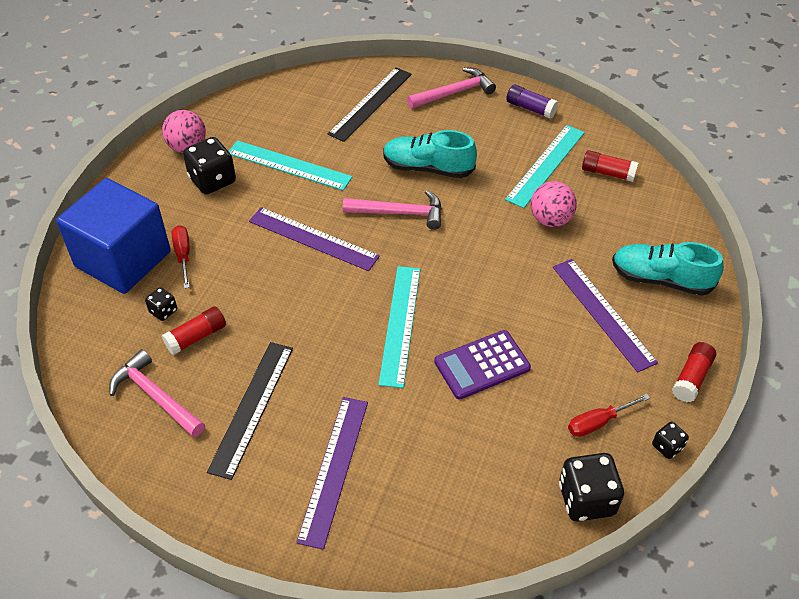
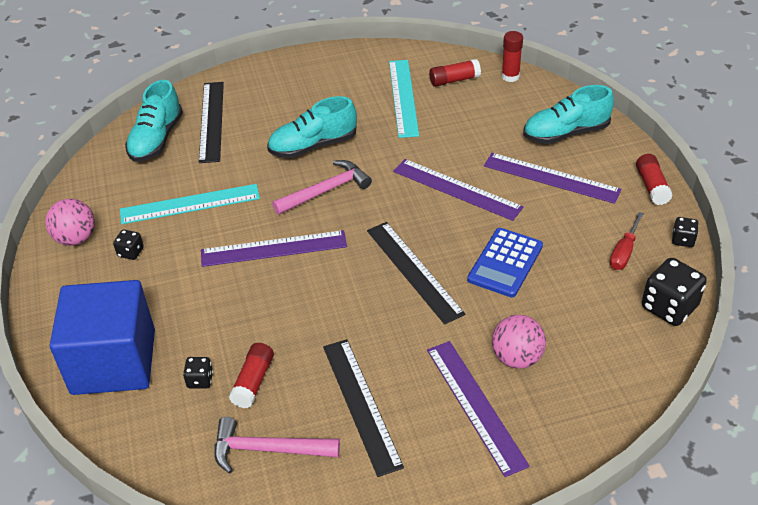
camera: 35 degrees left, 5 degrees down
(183, 255) = (169, 326): red screwdriver -> none
(212, 180) = (131, 252): black dice -> black dice, size x0.52
(316, 97) = (156, 139): none -> turquoise shoe
(400, 324) = (413, 271): turquoise ruler -> black ruler
(454, 93) = (275, 79): pink hammer -> none
(482, 365) = (505, 263): purple calculator -> blue calculator
(507, 274) = (456, 189): none -> purple ruler
(530, 108) = (348, 62): purple glue stick -> none
(550, 220) = (447, 134): pink ball -> pink ball (516, 358)
(664, 196) = (510, 76): none -> red glue stick

